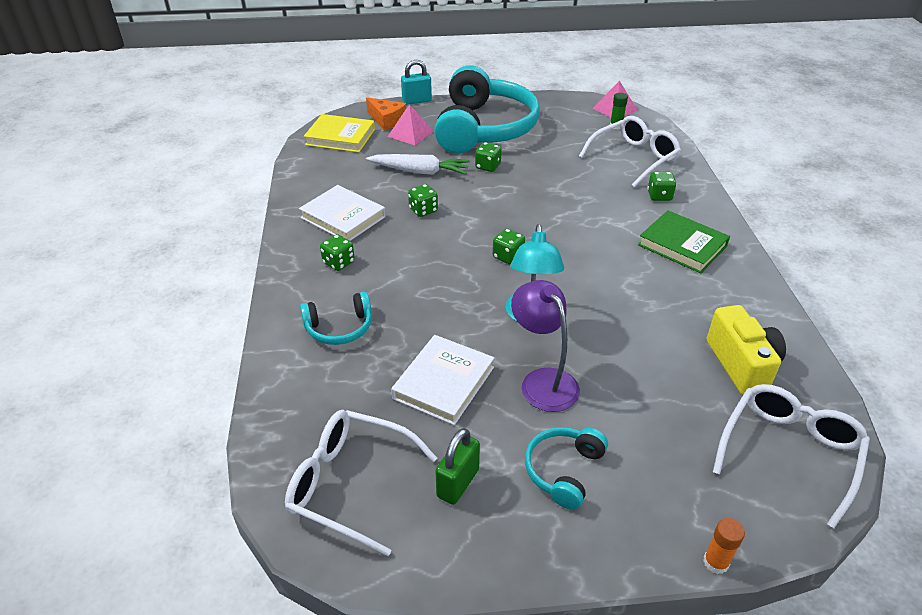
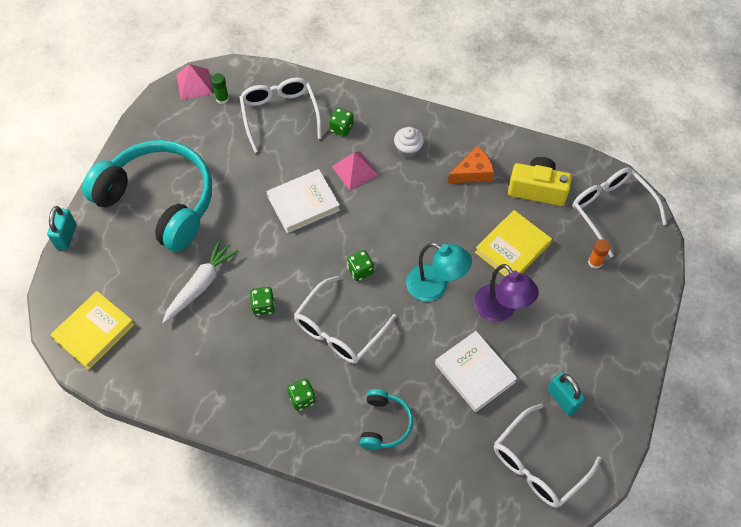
camera: 65 degrees left, 20 degrees up
(343, 217) = (237, 374): white book -> white book (303, 203)
(387, 120) = (88, 278): orange cheese -> orange cheese (473, 172)
(410, 133) = (128, 266): pink pyramid -> pink pyramid (354, 170)
(430, 263) = (339, 329): none -> white glasses
(458, 483) = (562, 399): green padlock -> turquoise padlock
(488, 166) = (226, 227): green dice -> none
(543, 381) = (500, 310): purple lamp -> purple lamp turned 120 degrees counterclockwise
(563, 471) = (577, 335): turquoise headphones -> none
(637, 366) = (512, 248): none -> yellow book
(682, 245) = (408, 150): green book -> white cupcake
(715, 562) = (664, 291): orange glue stick -> orange glue stick (595, 262)

